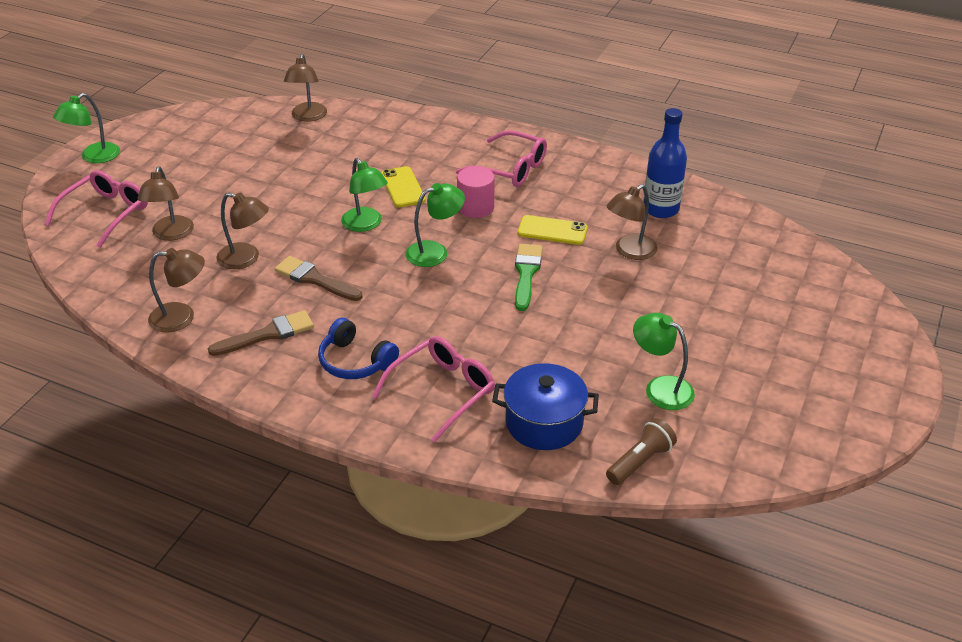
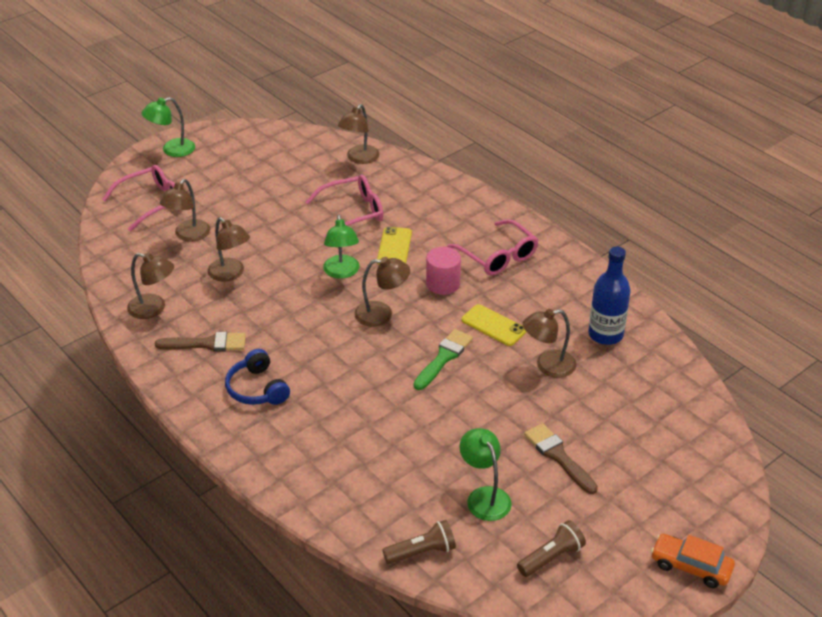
camera: 25 degrees right, 0 degrees up
(315, 279) = (271, 308): brown brush -> brown brush (558, 456)
(435, 251) = (382, 314): green lamp -> brown lamp
(443, 391) = (307, 437): pink glasses -> pink glasses (353, 212)
(544, 423) = (368, 491): blue pot -> none
(764, 422) = (551, 557): none -> brown flashlight
(888, 385) = (691, 566): none -> orange car

